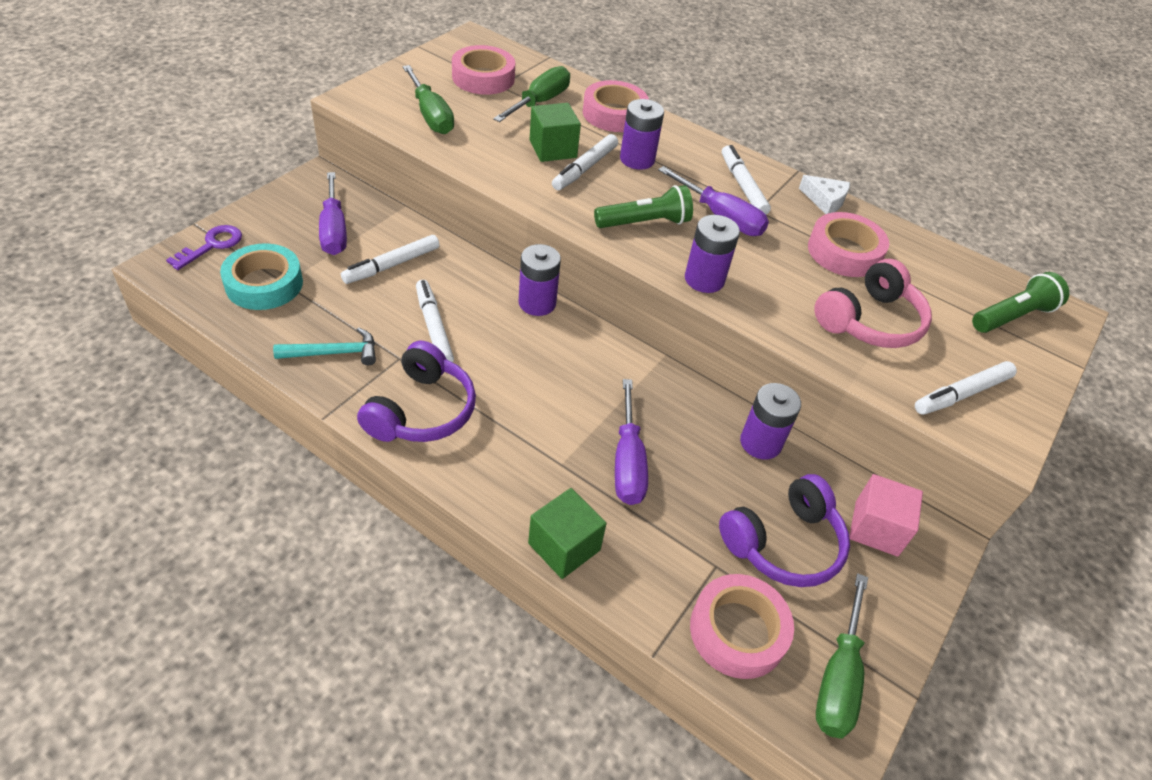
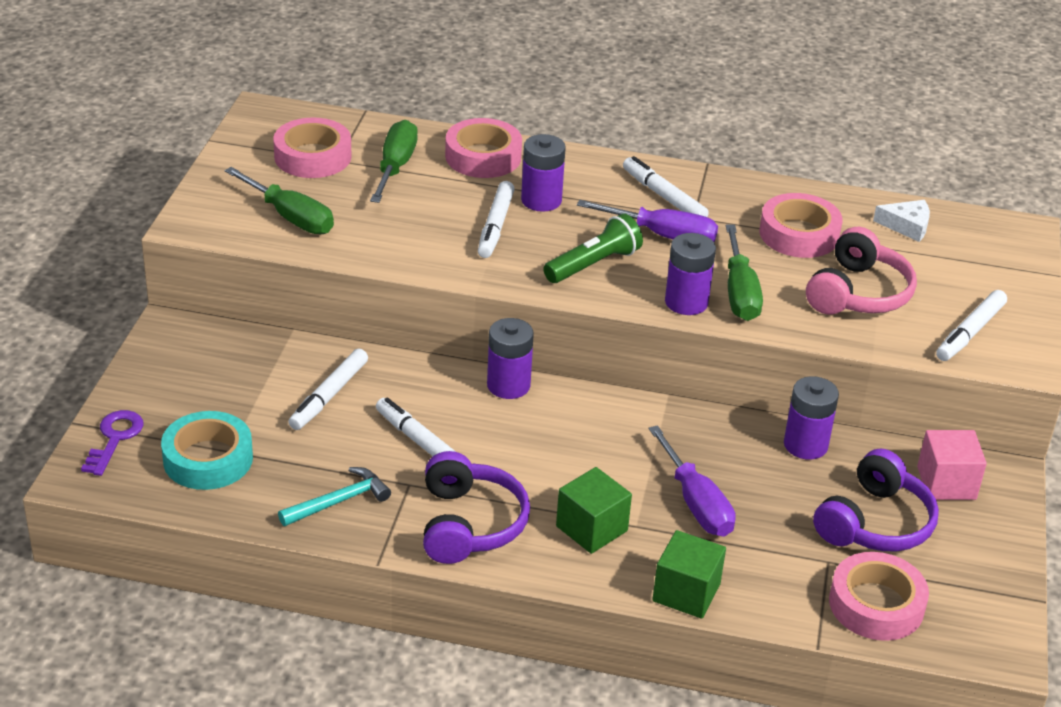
camera: 20 degrees left, 10 degrees down
(334, 230) = (236, 380): purple screwdriver -> none
(553, 149) = (448, 215): green cube -> green cube (591, 528)
(825, 200) = (751, 187): white cheese -> white cheese (907, 226)
(838, 678) = (976, 609): green screwdriver -> green screwdriver (739, 293)
(1012, 316) = (979, 248): green flashlight -> none

